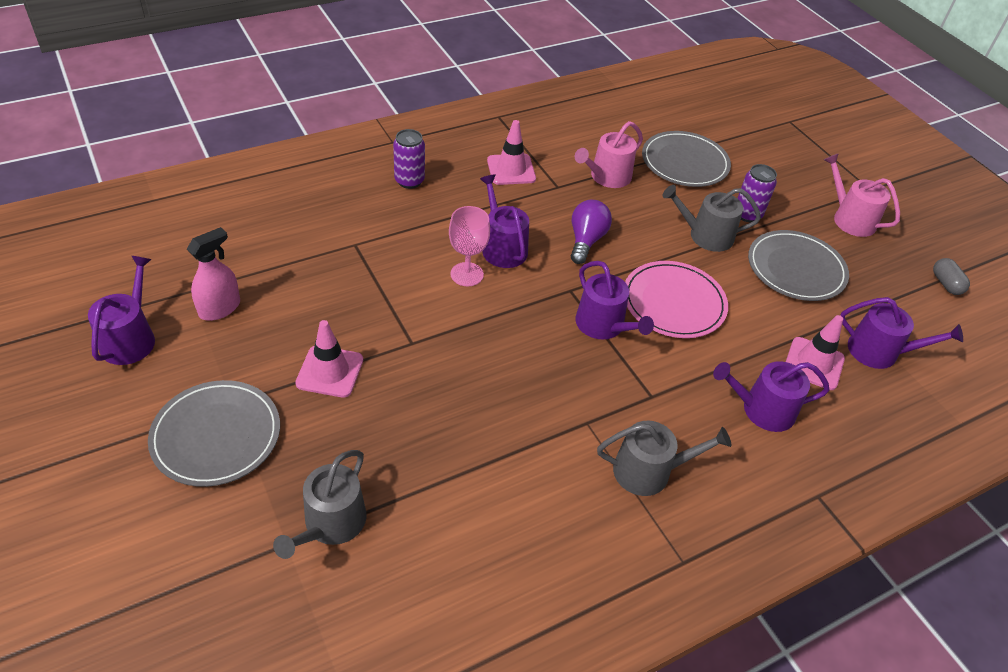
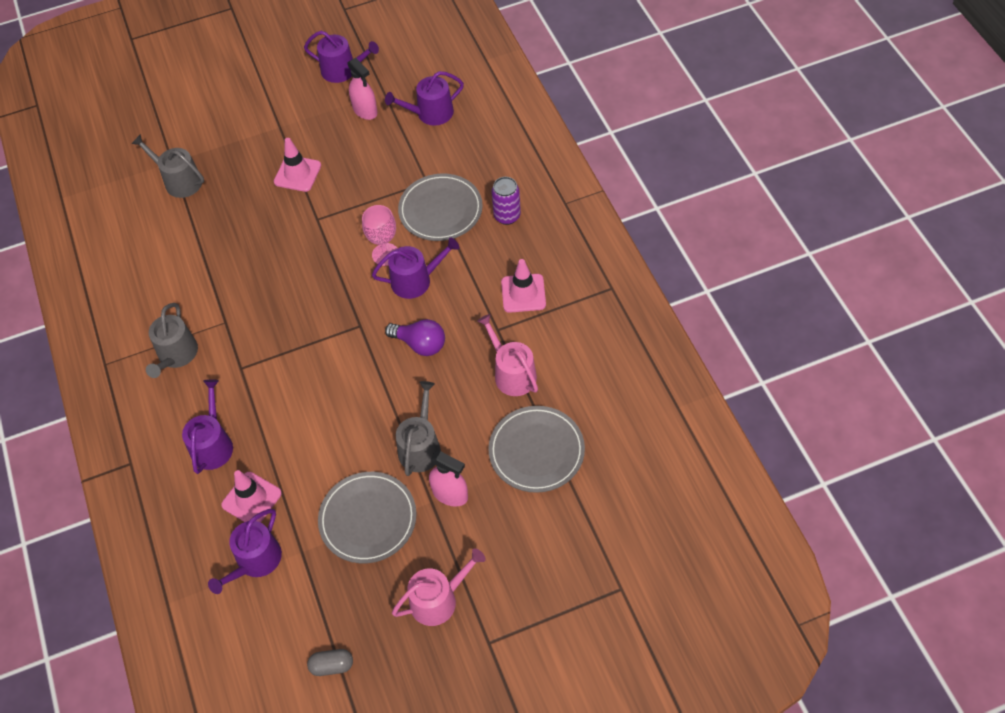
camera: 105 degrees right, 10 degrees up
(216, 435) = (255, 122): grey plate -> grey plate (440, 210)
(603, 325) = (317, 345): purple watering can -> purple watering can (430, 113)
(673, 302) = (336, 402): pink plate -> none
(747, 214) = (450, 494): purple can -> pink spray bottle

